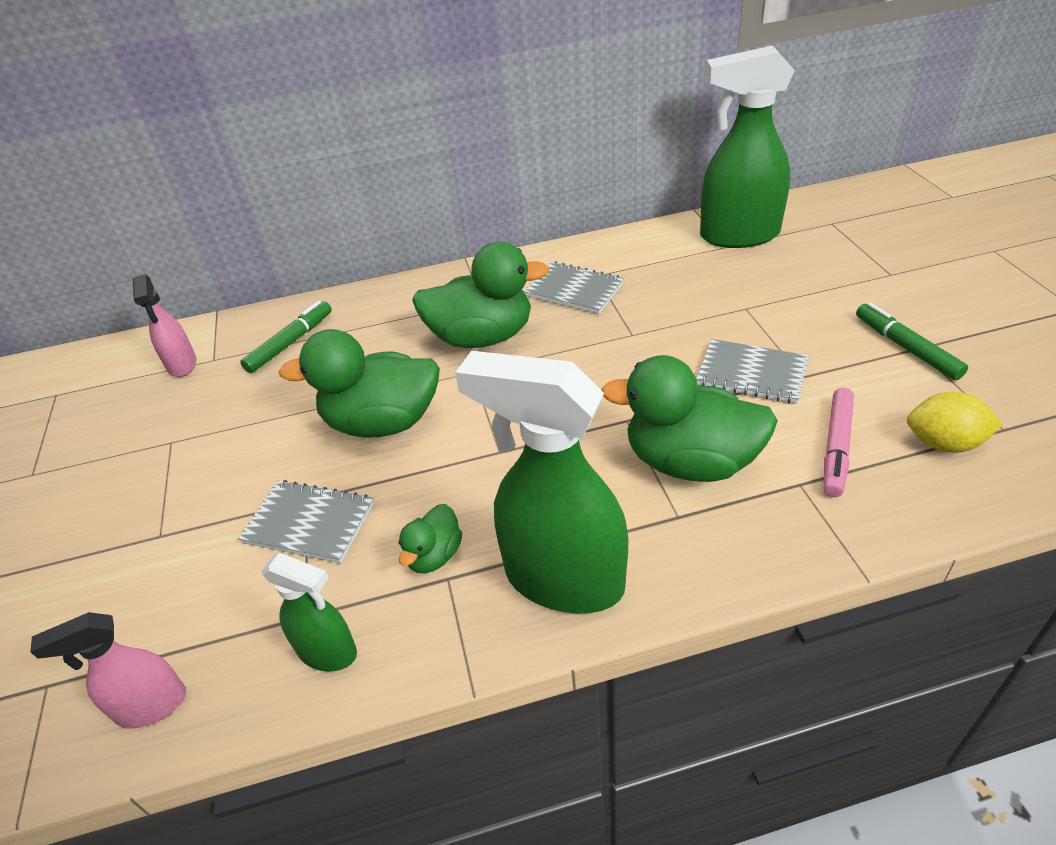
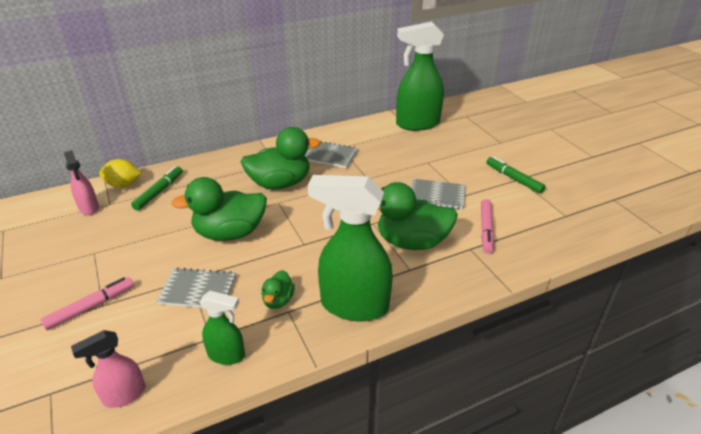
camera: 15 degrees left, 5 degrees down
(142, 537) = (91, 307): none -> pink marker
(944, 443) = (538, 224): yellow lemon -> yellow lemon (123, 185)

